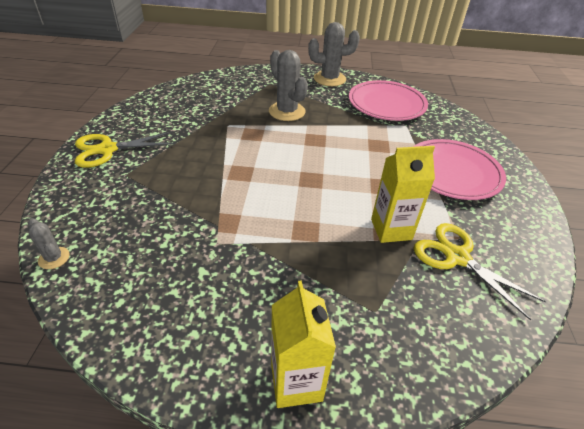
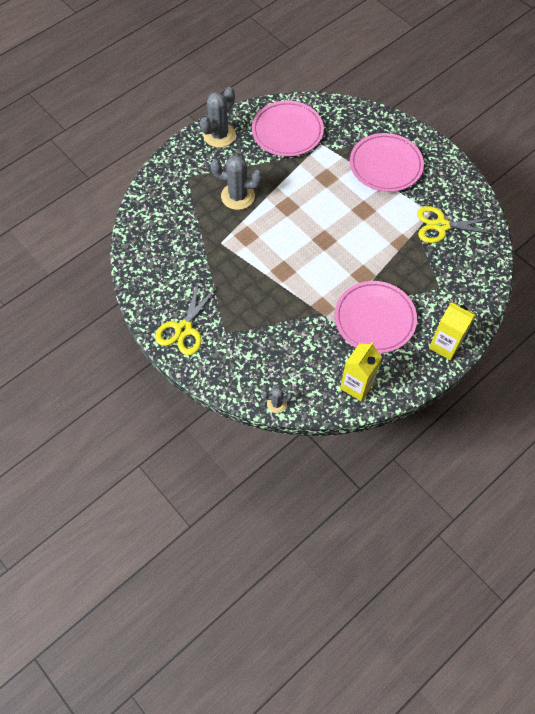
camera: 45 degrees left, 20 degrees up
(258, 275) = (374, 319): none -> pink plate
(391, 229) = (398, 236): yellow carton -> yellow carton (356, 385)

